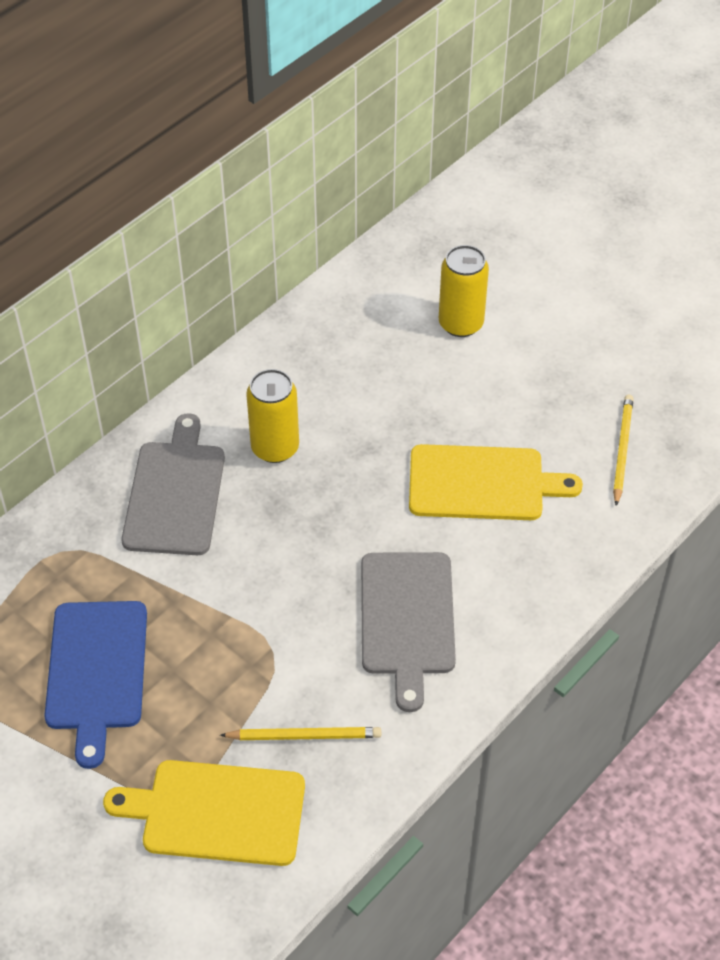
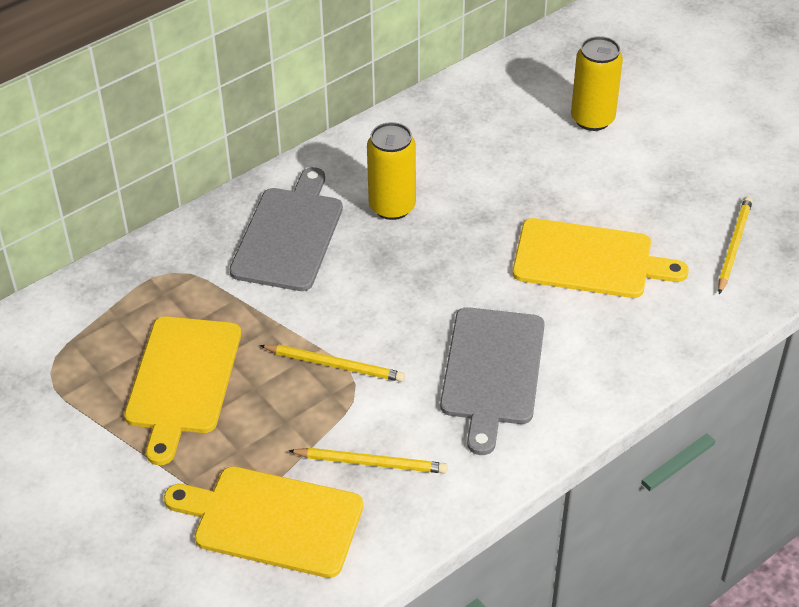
camera: 10 degrees right, 5 degrees down
(97, 671) = (183, 380): blue cutting board -> yellow cutting board
(248, 633) = (334, 365): none -> yellow pencil

